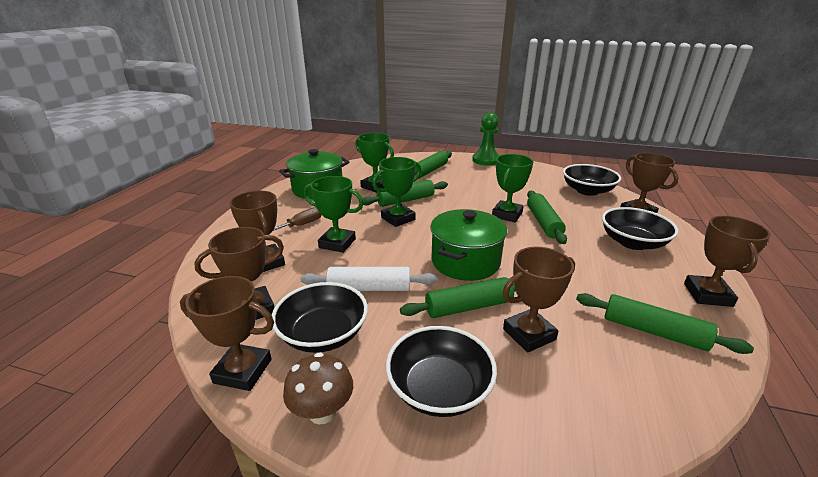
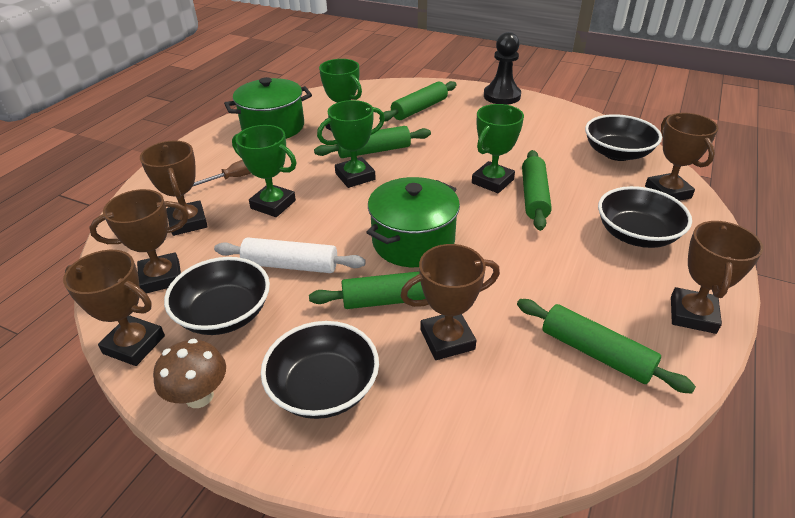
camera: 10 degrees right, 10 degrees up
(486, 160) = (502, 96): green pawn -> black pawn

